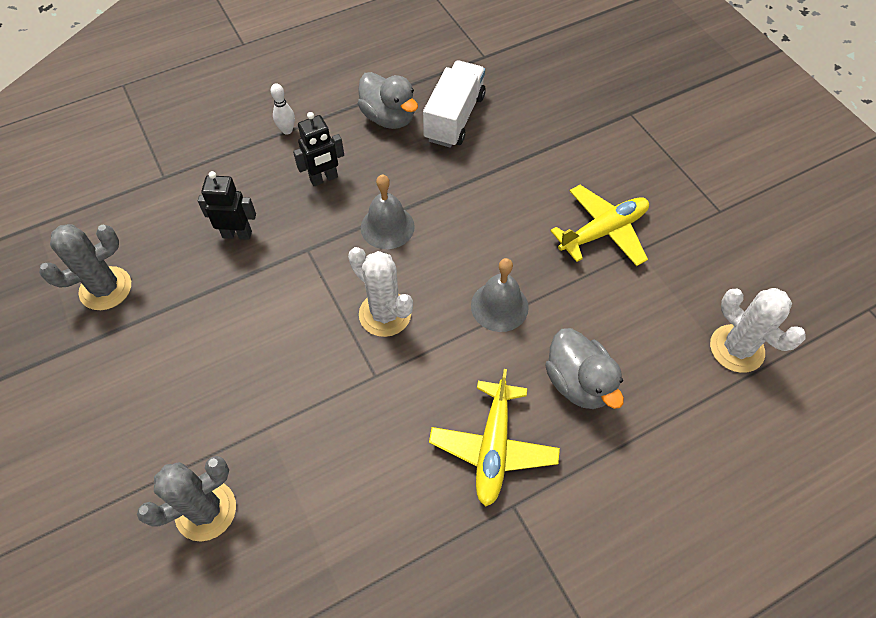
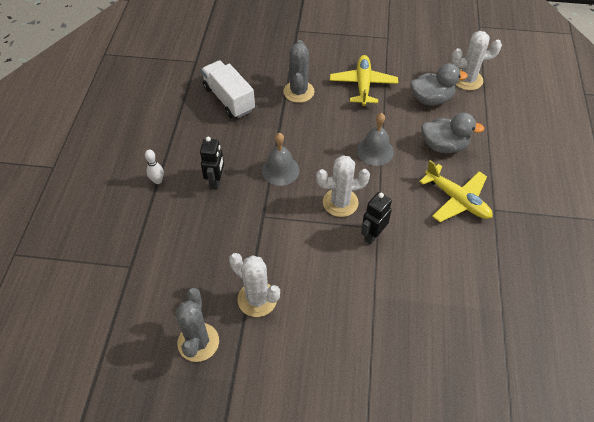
camera: 55 degrees left, 5 degrees down
(190, 309) = (257, 299): none -> white cactus
(206, 510) = (408, 353): grey cactus -> grey cactus (298, 92)
(237, 234) = (219, 247): black robot -> black robot (372, 235)
(389, 118) = (198, 127): grey duck -> grey duck (431, 99)

